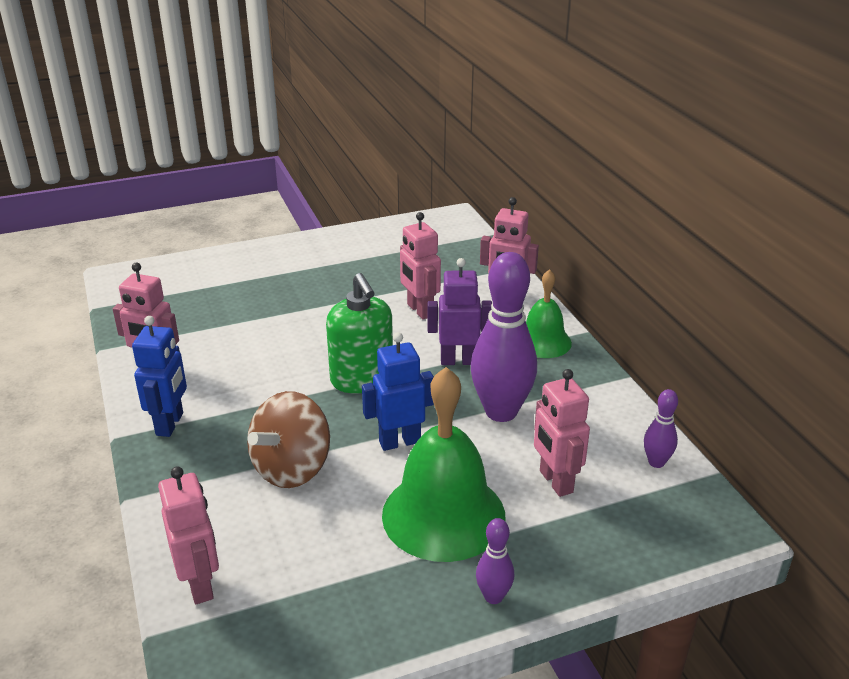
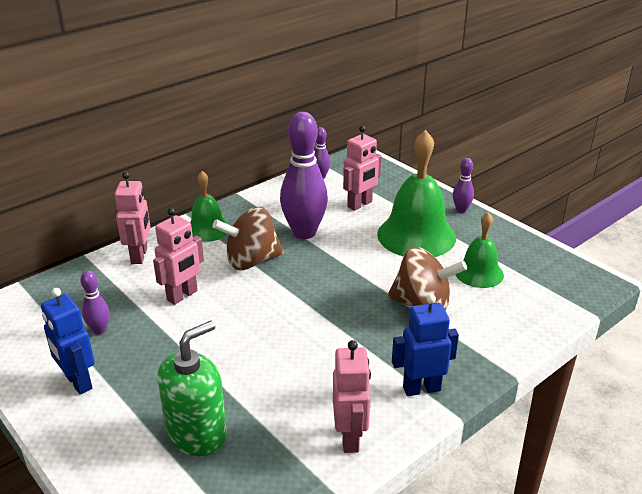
camera: 110 degrees left, 0 degrees up
(200, 585) = (547, 308): pink robot -> none
(319, 547) = (479, 273): none -> green bell
(362, 379) = (300, 301): green soap dispenser -> green soap dispenser (197, 433)
(395, 265) = (99, 330): none -> purple bowling pin
(399, 442) = (362, 266): blue robot -> blue robot (78, 382)
(458, 361) = (251, 261): purple robot -> brown spinning top

